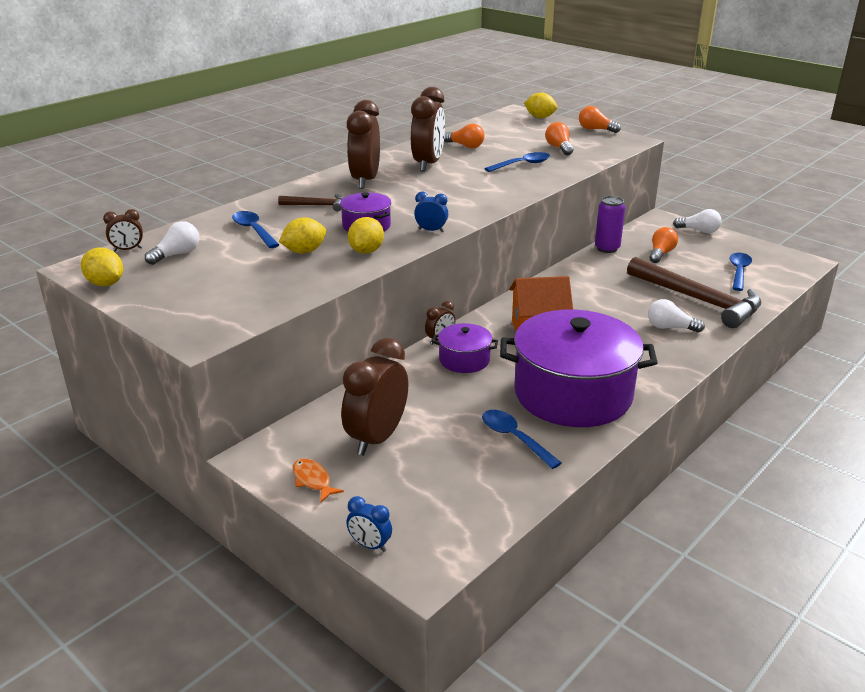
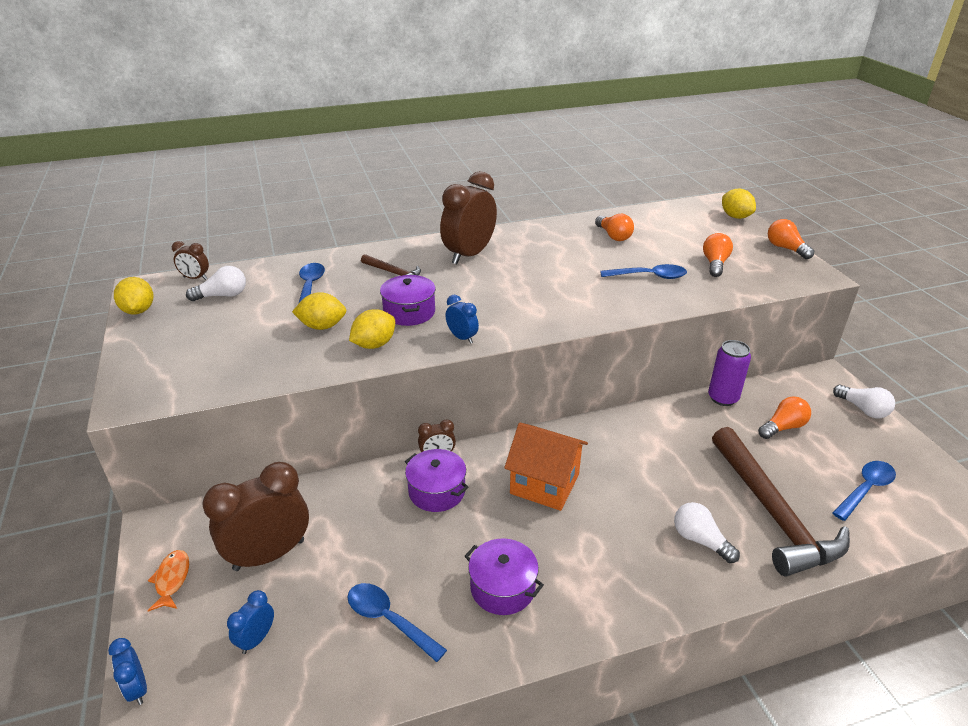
camera: 30 degrees right, 5 degrees up
(428, 164) = (550, 250): brown clock -> none
(429, 484) = (256, 639): none -> blue clock
(514, 438) = (388, 620): blue spoon -> blue spoon turned 45 degrees counterclockwise
(573, 394) = (502, 588): purple pot -> purple pot, size x0.46

